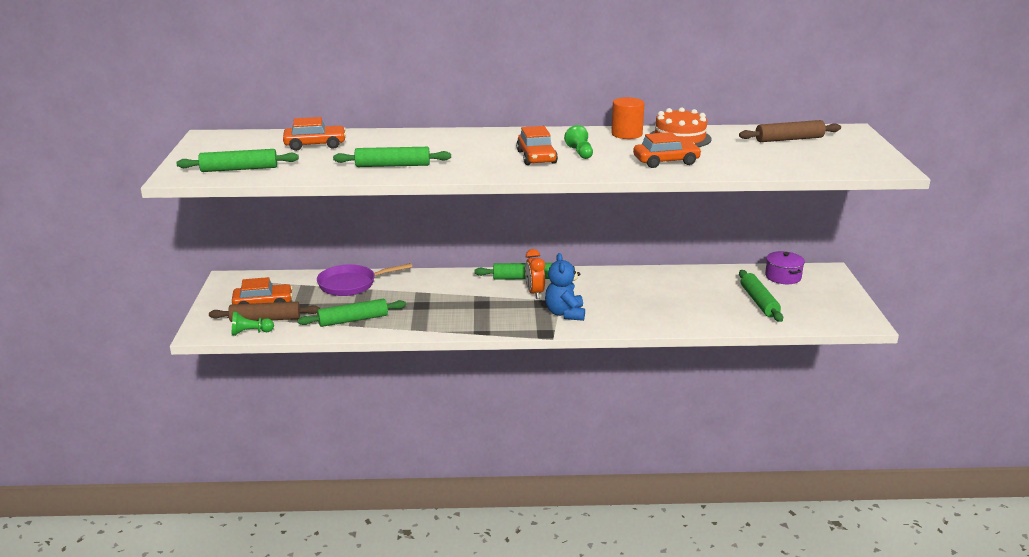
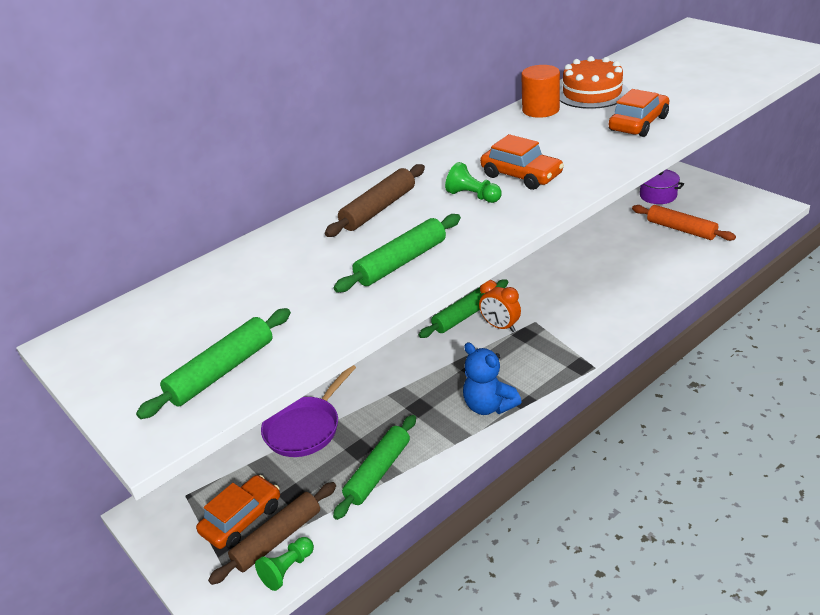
camera: 35 degrees left, 10 degrees up
(315, 145) = (248, 281): orange car -> none
(565, 313) = (561, 333): blue teddy bear -> blue teddy bear (489, 406)
(580, 152) = (547, 150): green pawn -> green pawn (473, 196)
(758, 302) = (681, 229): green rolling pin -> orange rolling pin
(789, 139) = (673, 56): brown rolling pin -> brown rolling pin (378, 209)

